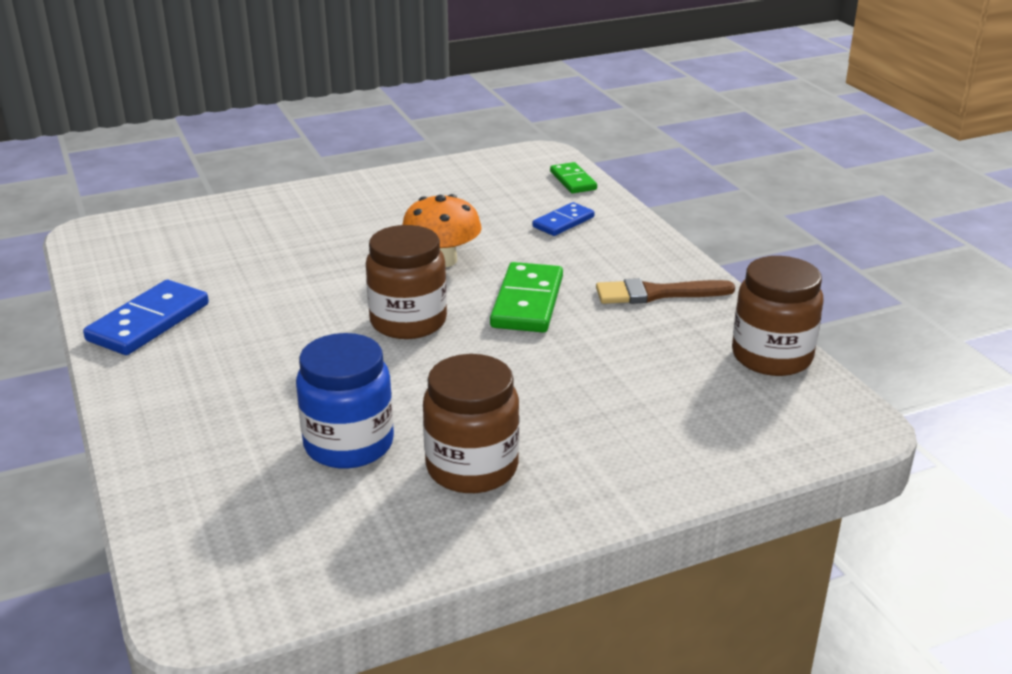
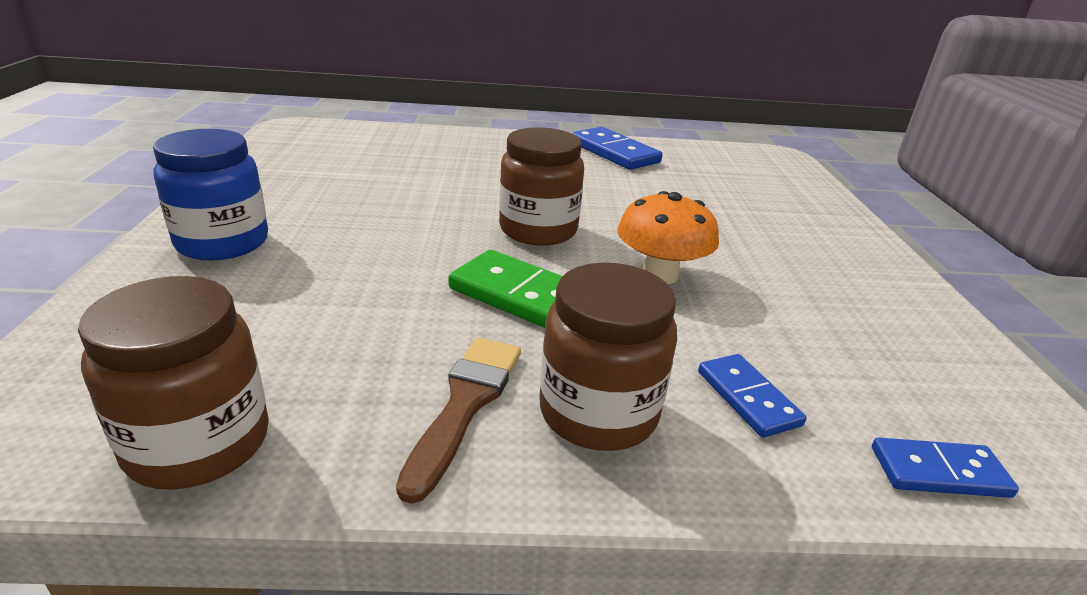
camera: 110 degrees right, 0 degrees up
(349, 444) = (385, 177): blue jar -> blue jar (222, 242)
(472, 468) = (296, 205): brown jar -> brown jar (598, 412)
(573, 181) = (939, 472): green domino -> blue domino

